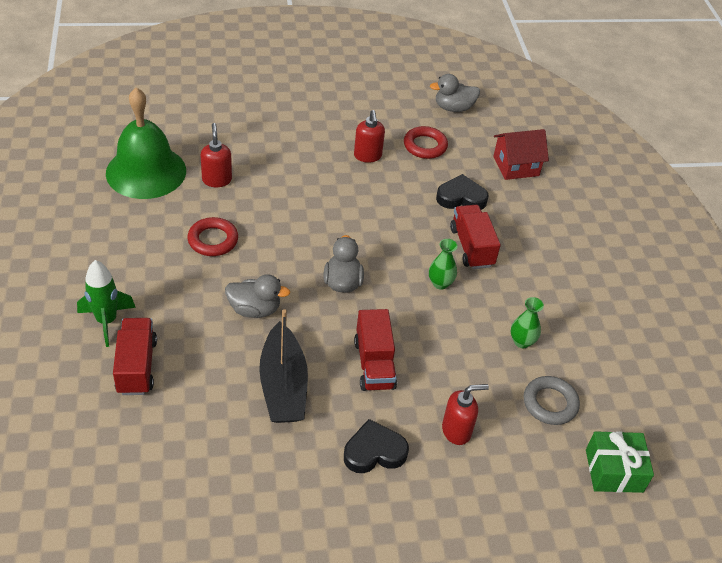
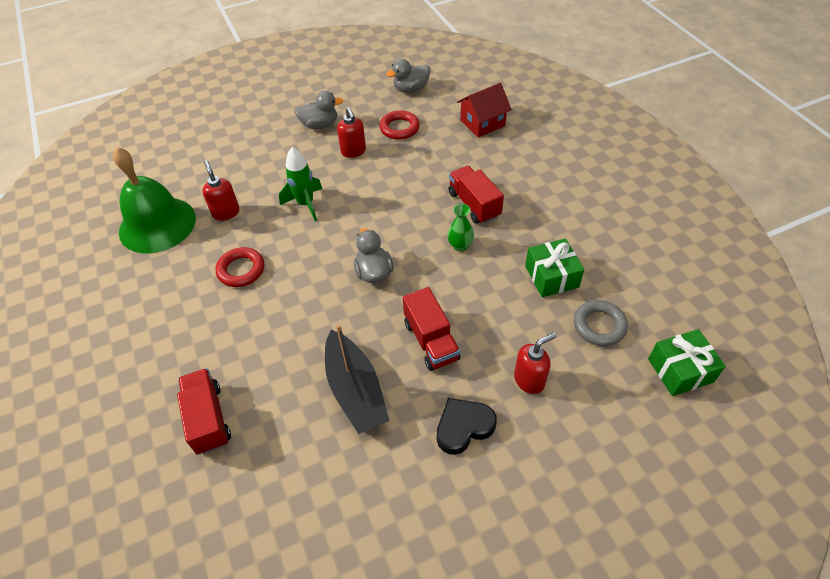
camera: 10 degrees left, 5 degrees up
(107, 321) = (164, 382): green rocket -> green rocket (305, 204)
(254, 309) = (302, 324): grey duck -> grey duck (320, 125)
(461, 197) = (448, 164): black heart -> none
(522, 342) = (551, 276): green vase -> green gift

